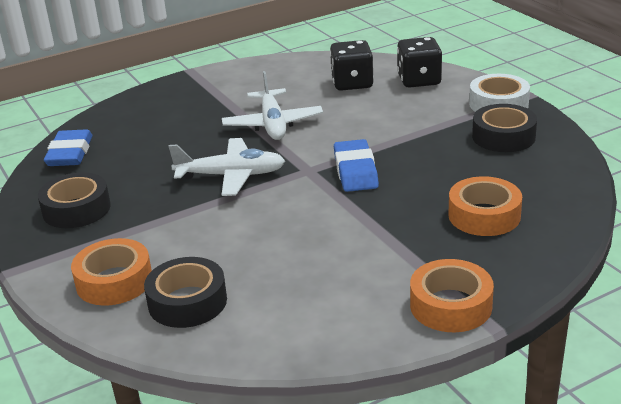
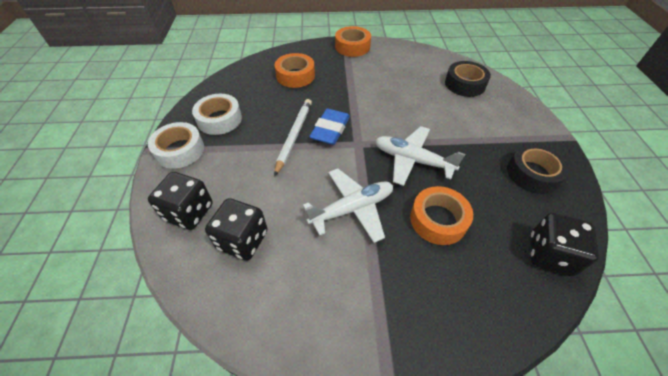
camera: 155 degrees left, 20 degrees up
(70, 153) = (549, 254): blue eraser -> black dice
(114, 281) = (503, 107): orange tape -> orange tape (438, 220)
(272, 124) = (352, 209): white plane -> white plane turned 45 degrees clockwise
(393, 152) = (294, 136): none -> white pencil
(503, 137) = (219, 119): black tape -> white tape

